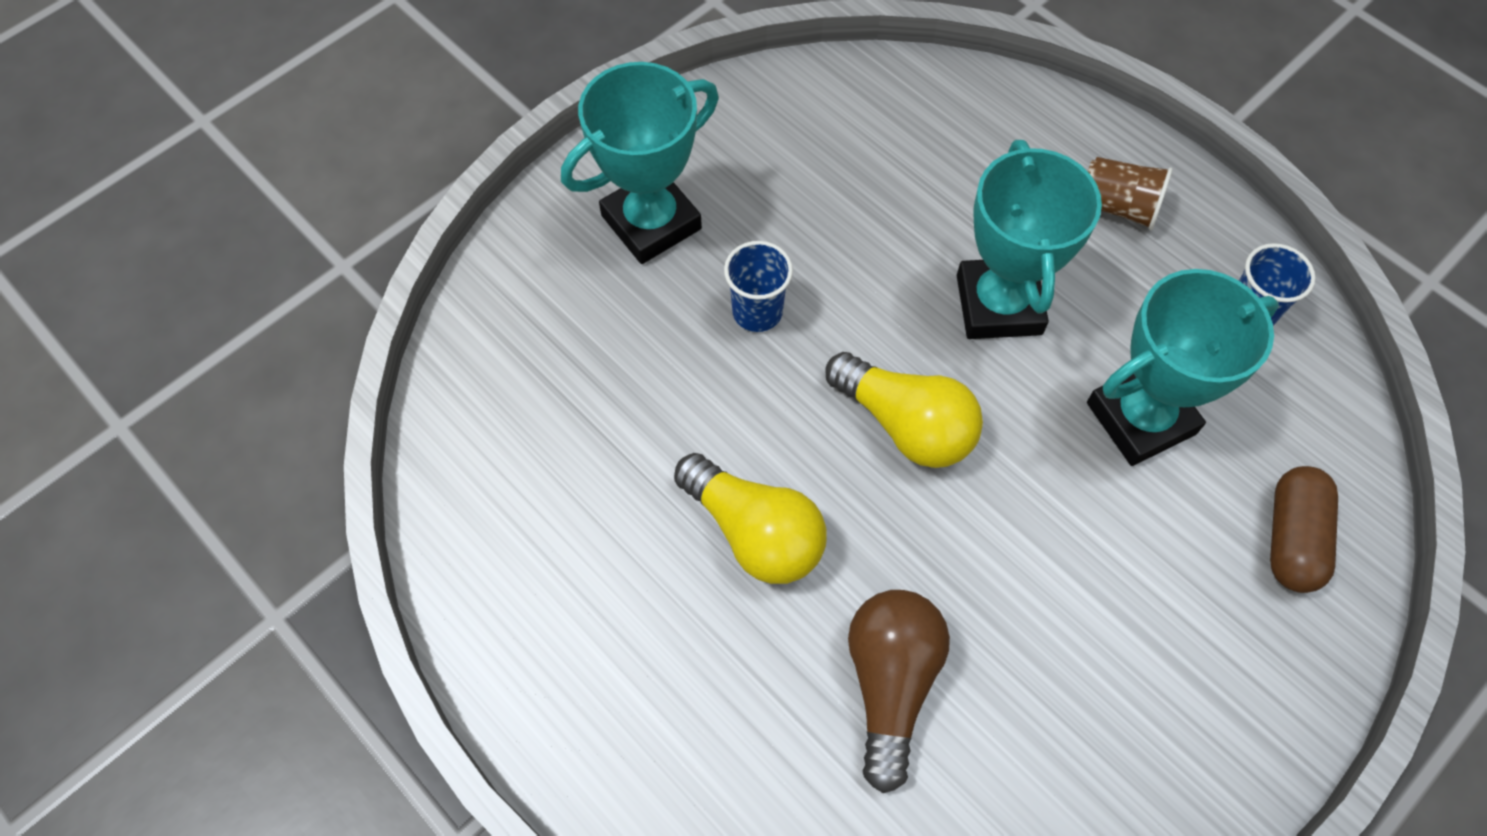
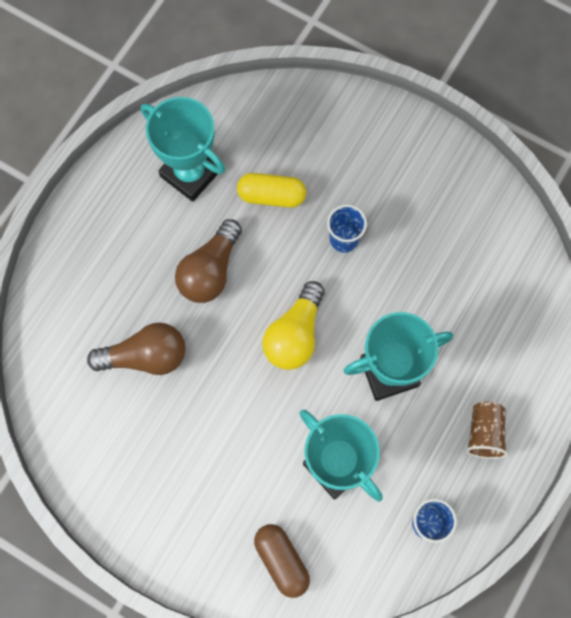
camera: 75 degrees right, 10 degrees up
(645, 400) = (271, 195): none -> yellow capsule
(651, 222) = (386, 166): turquoise trophy -> turquoise trophy (190, 173)
(755, 532) = (210, 271): yellow light bulb -> brown light bulb
(1291, 538) = (282, 560): brown capsule -> brown capsule turned 60 degrees clockwise

